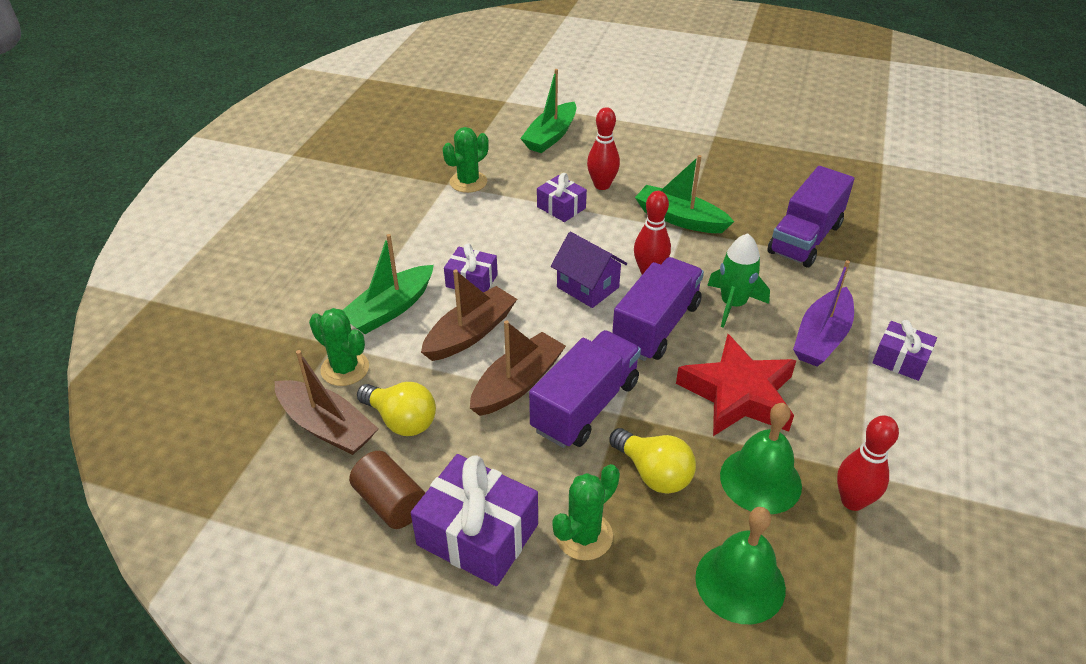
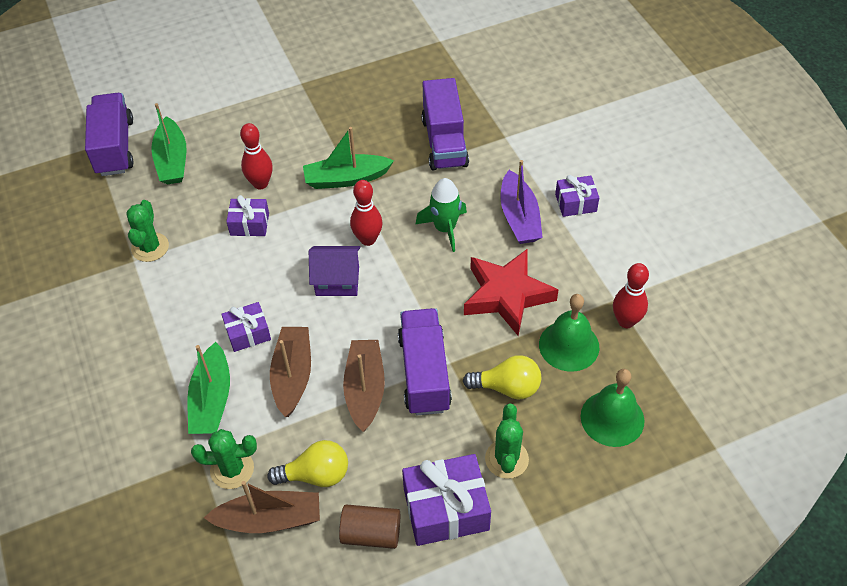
camera: 40 degrees left, 10 degrees up
(656, 326) = (412, 280): purple truck -> purple truck (114, 147)

